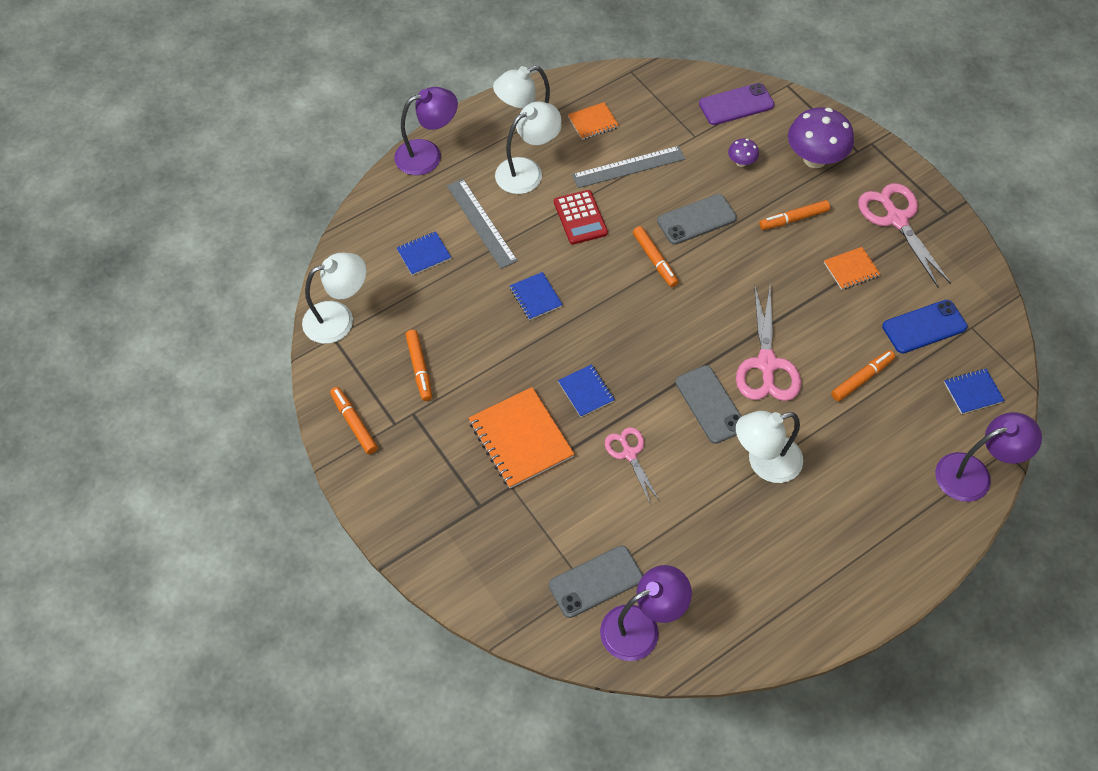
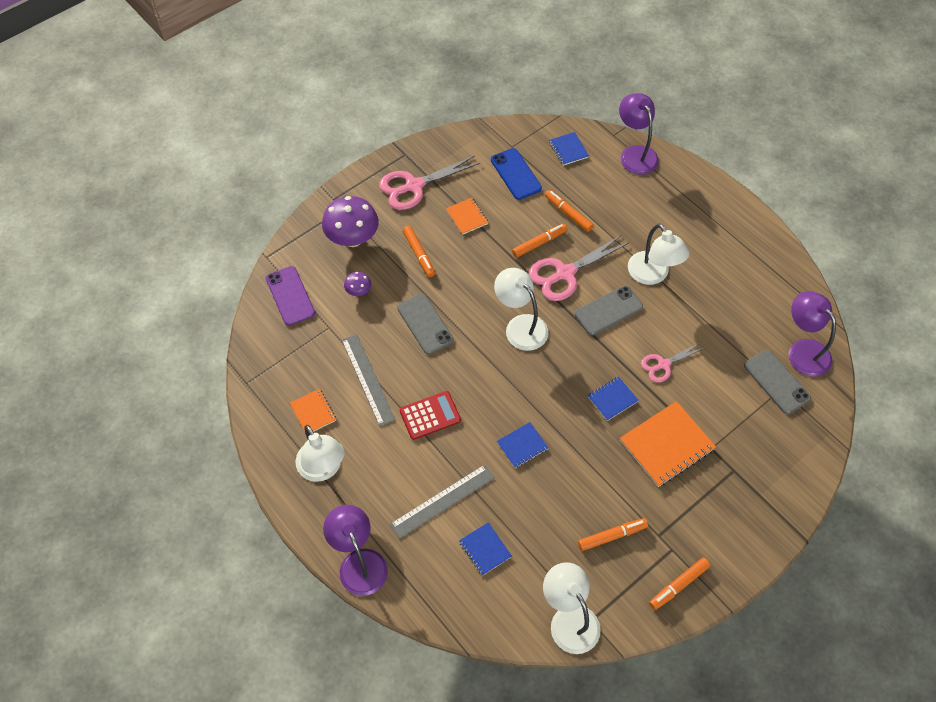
camera: 95 degrees left, 0 degrees up
(527, 171) = (377, 465): white lamp -> white lamp (520, 326)
(655, 260) = (472, 354): orange marker -> orange marker (539, 243)
(766, 364) = (565, 273): pink scissors -> pink scissors turned 150 degrees clockwise

